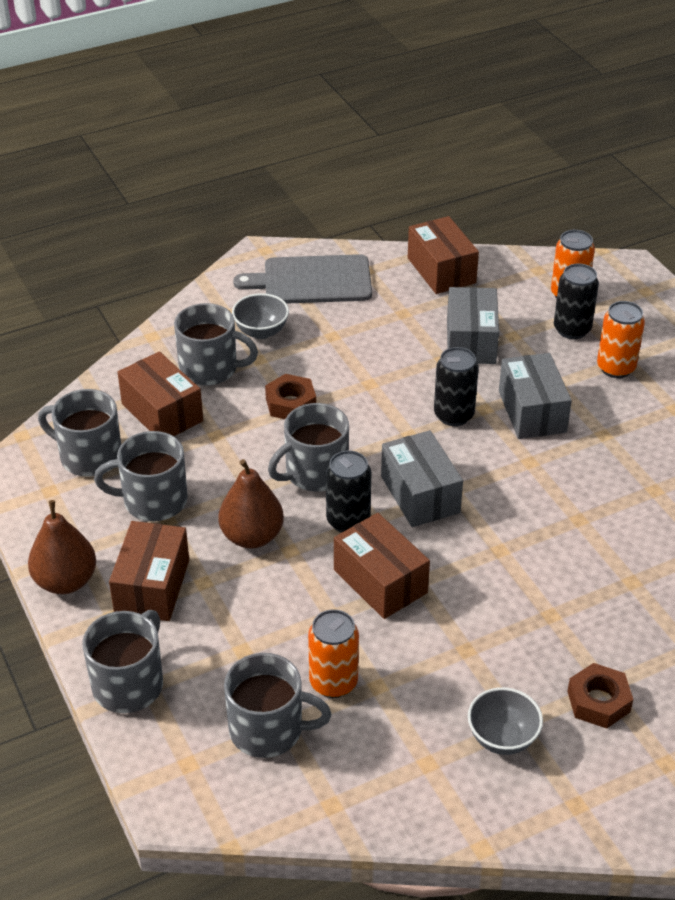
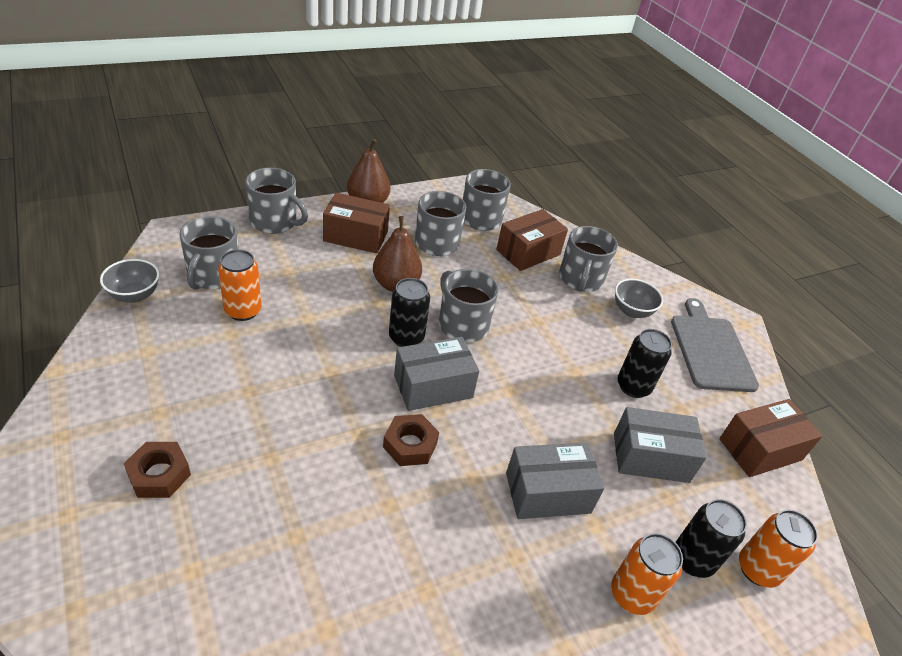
camera: 85 degrees right, 0 degrees up
(290, 403) = (544, 319): brown nut -> brown nut (410, 445)
(380, 581) = (337, 348): brown box -> none
(453, 415) = (537, 426): black can -> black can (633, 386)
(502, 738) = (150, 399): grey bowl -> grey bowl (134, 295)

